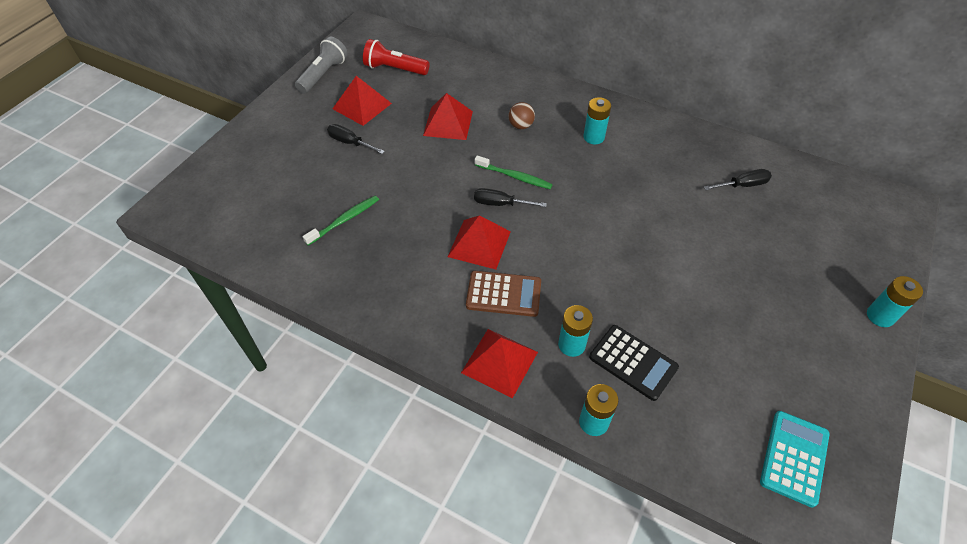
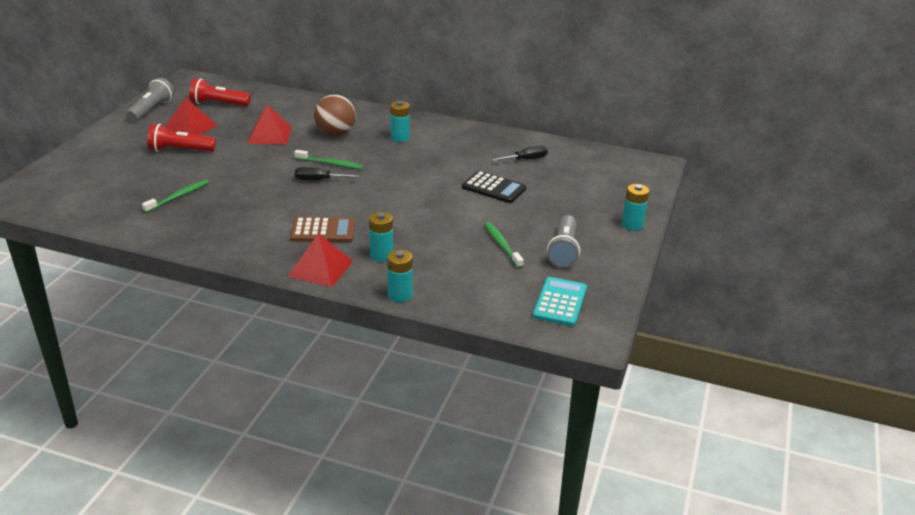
camera: 10 degrees left, 20 degrees down
(350, 143) = (180, 150): black screwdriver -> red flashlight
(479, 244) = (300, 204): red pyramid -> none
(521, 126) = (335, 134): brown ball -> brown ball, size x1.78
(633, 362) = (432, 261): black calculator -> black calculator (494, 188)
(717, 339) = (502, 245): none -> green toothbrush
(795, 357) = (564, 251): none -> grey flashlight

